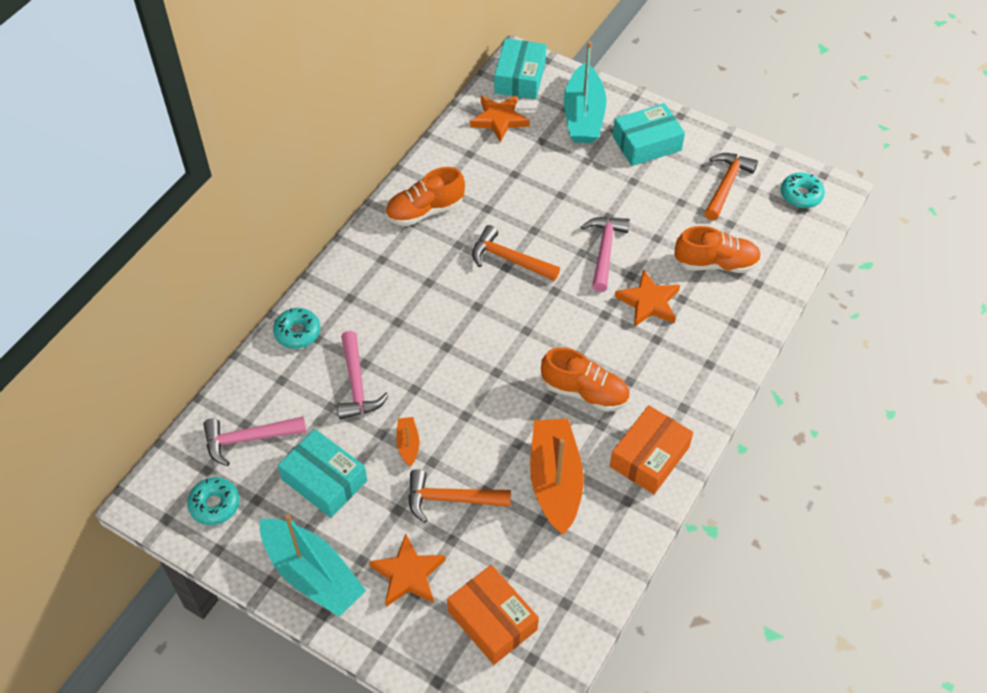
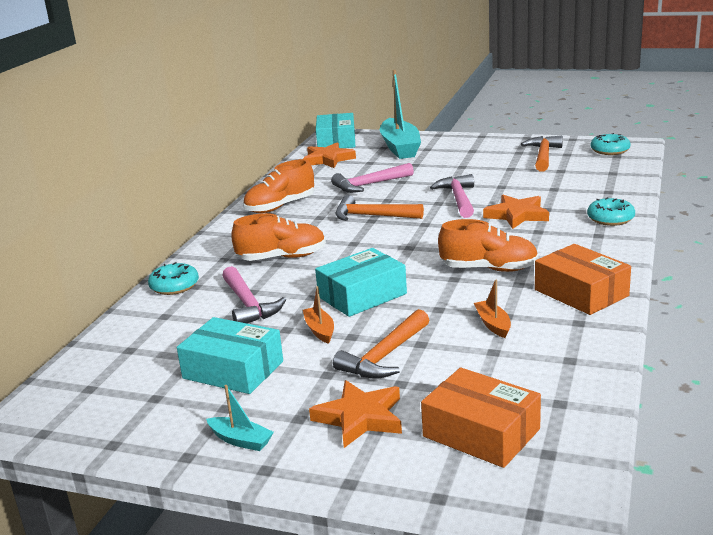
camera: 10 degrees left, 30 degrees down
(215, 505) = (104, 411): turquoise donut -> turquoise donut (610, 219)
(248, 439) = (136, 358): pink hammer -> pink hammer (369, 185)
(312, 574) = (241, 440): turquoise boat -> turquoise boat, size x0.45
(451, 499) = (385, 356): orange hammer -> orange hammer turned 45 degrees counterclockwise
(555, 481) = (493, 324): orange boat -> orange boat, size x0.45
(646, 143) = (462, 150): turquoise box -> turquoise box (362, 295)
(649, 457) = (581, 293): orange box -> orange box turned 60 degrees counterclockwise
(716, 263) = (563, 189): orange shoe -> orange shoe (282, 258)

